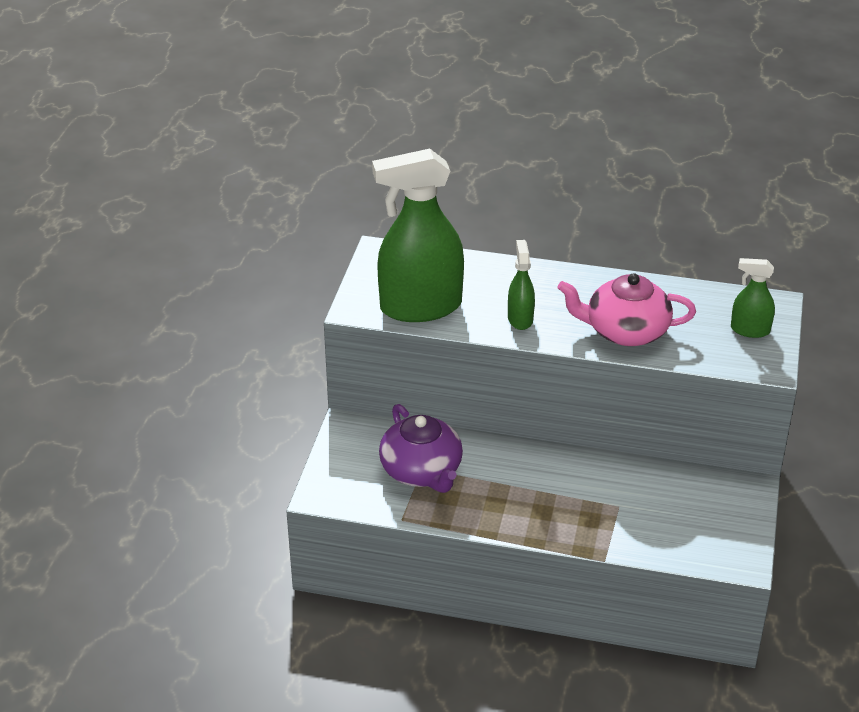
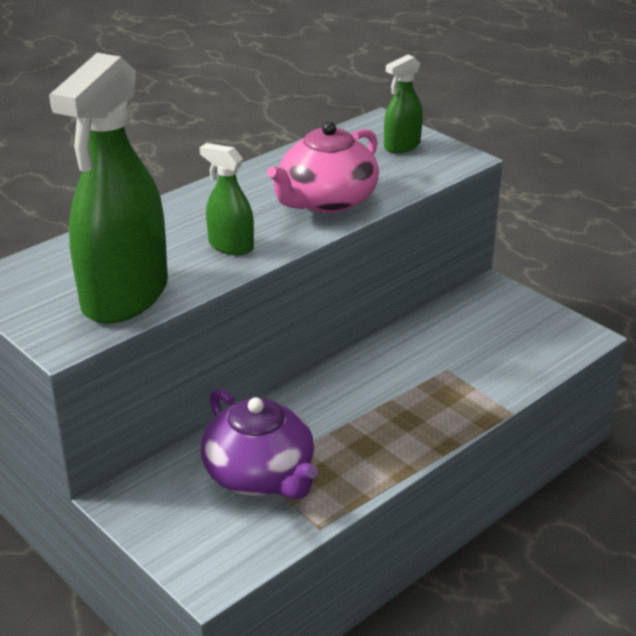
camera: 55 degrees left, 5 degrees down
(422, 471) = (260, 475): purple teapot -> purple teapot turned 45 degrees clockwise

